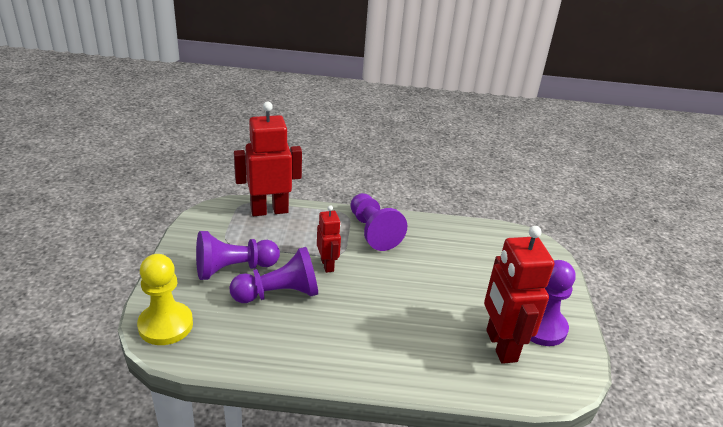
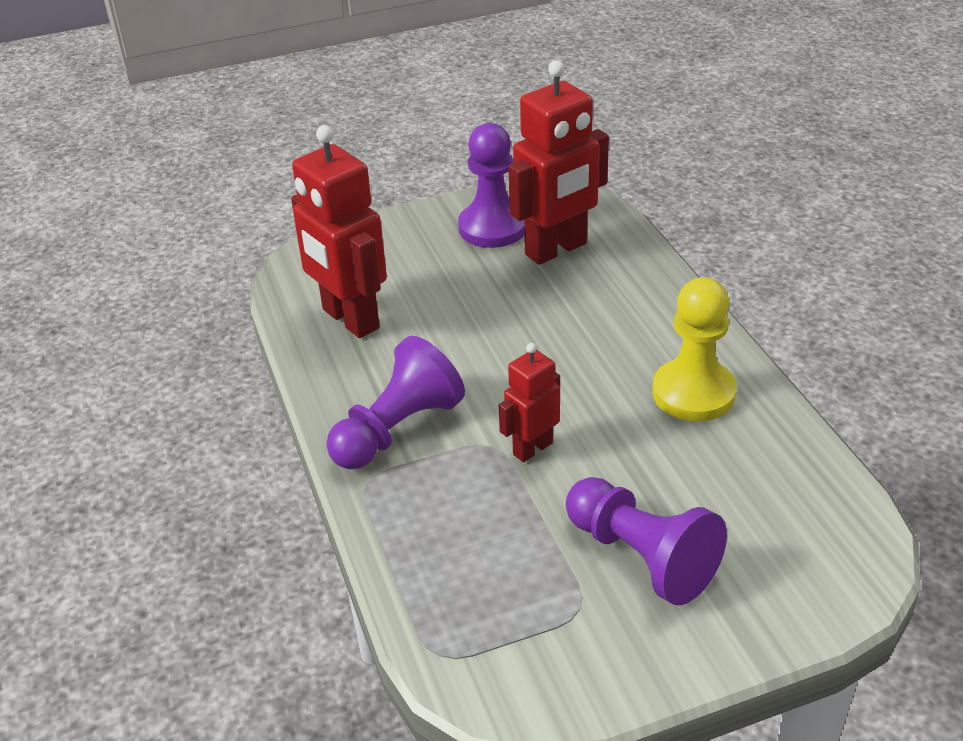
camera: 110 degrees left, 5 degrees up
(165, 325) = (833, 566): yellow pawn -> yellow pawn (693, 393)
(269, 210) = (432, 598): red robot -> red robot (350, 319)
(279, 294) = (647, 473): purple pawn -> none

